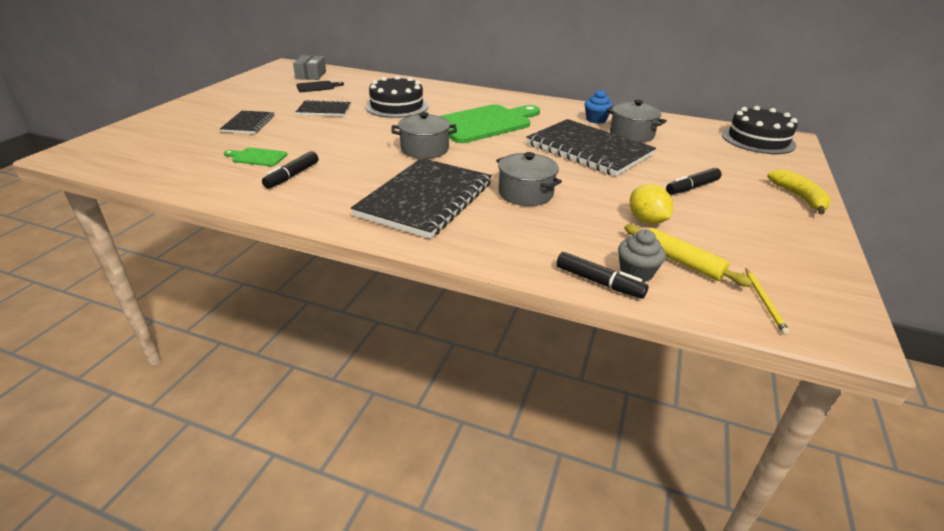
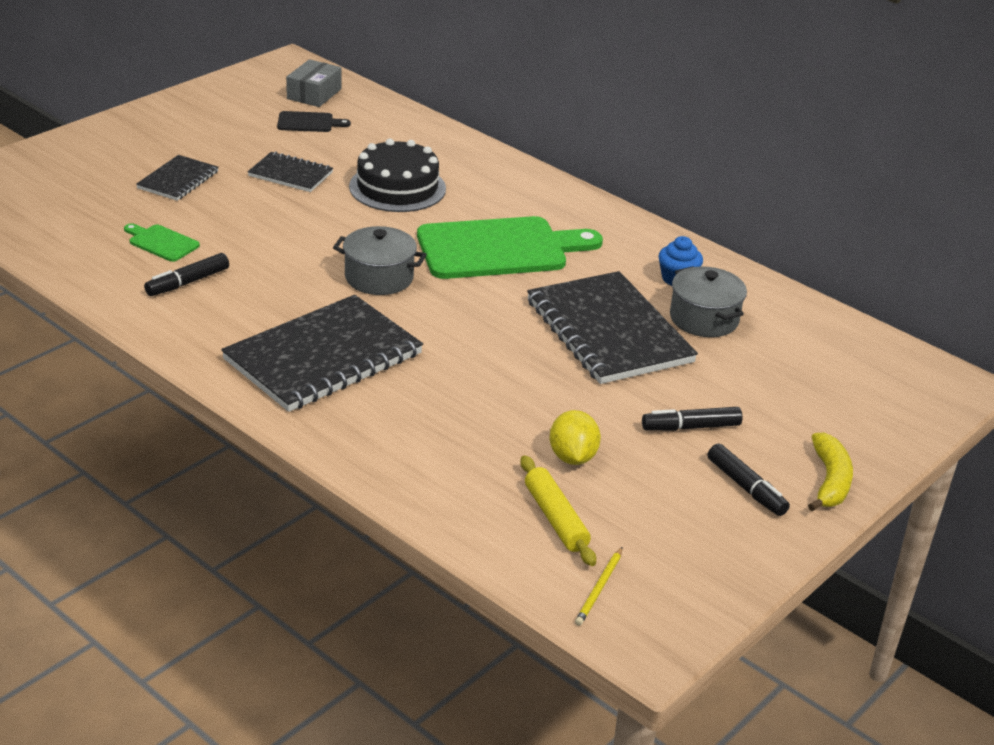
camera: 20 degrees right, 0 degrees up
(525, 193) = (454, 380): grey pot -> none
(599, 282) = (433, 514): black marker -> black marker (746, 487)
(636, 272) = (488, 516): grey cupcake -> none
(758, 140) = (900, 375): black cake -> none

